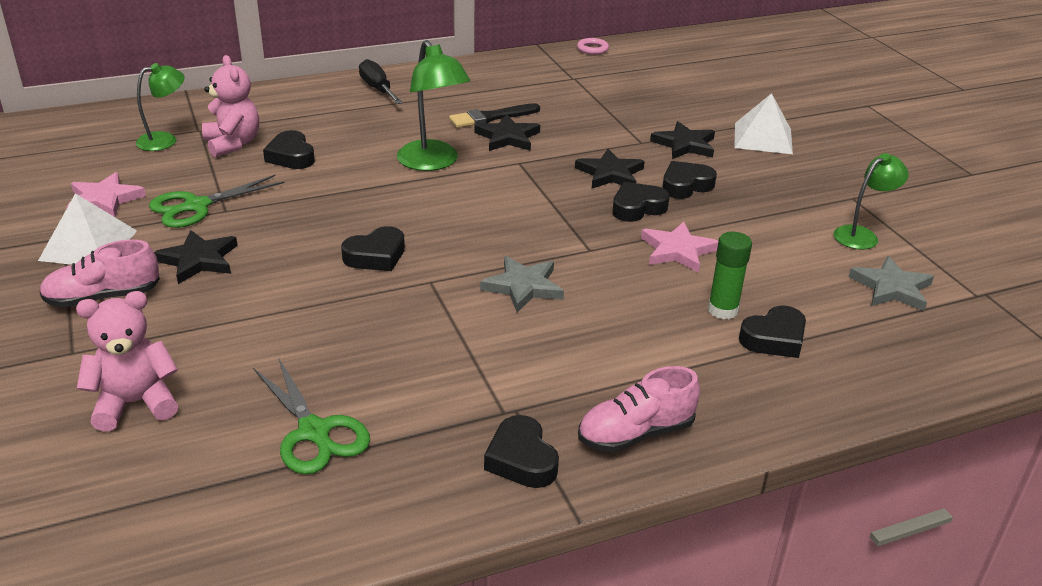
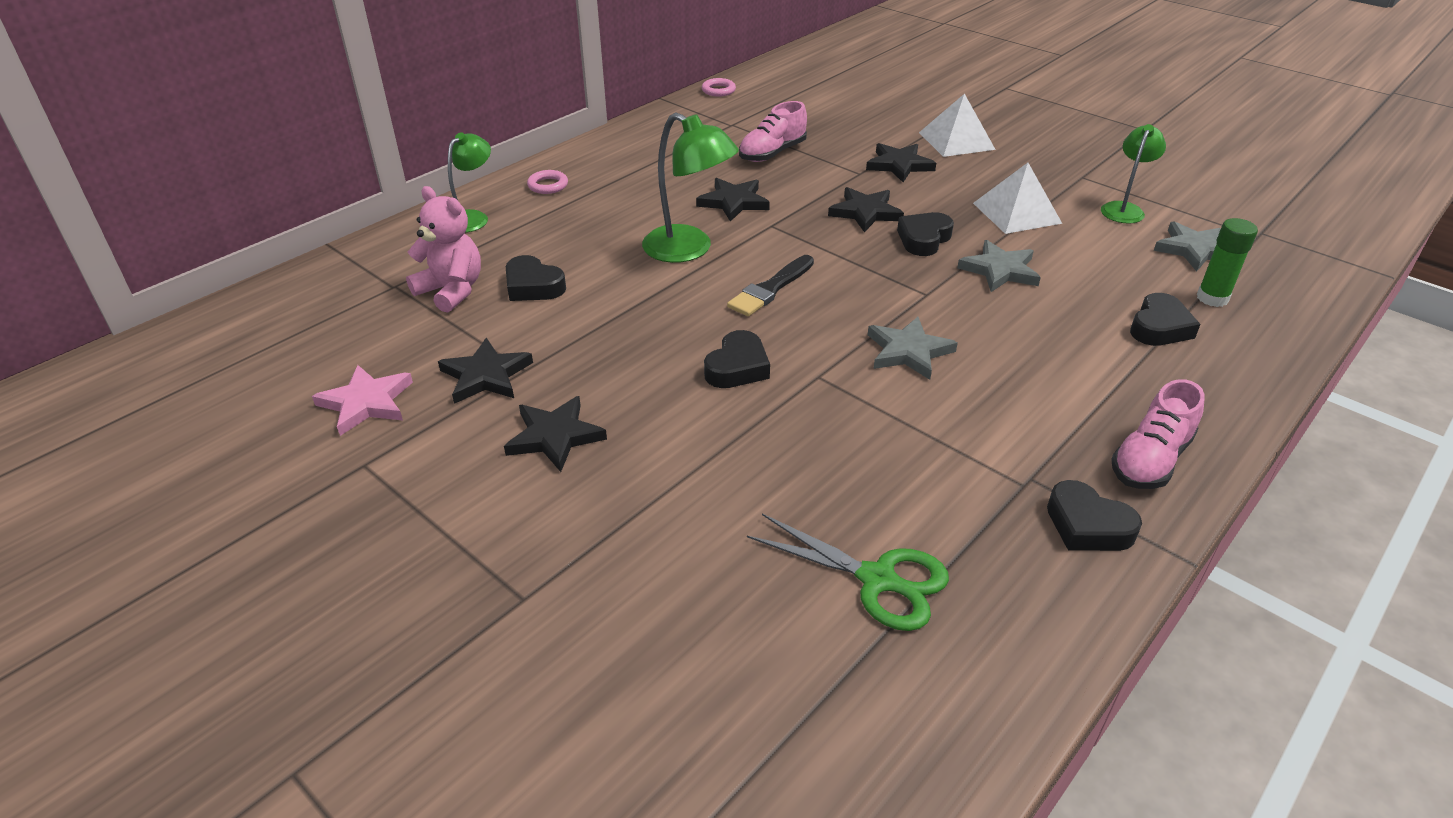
camera: 25 degrees left, 5 degrees up
(88, 245) = (405, 464): white pyramid -> white pyramid (1016, 213)
(103, 297) = (491, 519): pink shoe -> pink shoe (772, 153)
(135, 403) = (660, 628): pink teddy bear -> none
(165, 140) = (365, 309): green lamp -> green lamp (473, 218)
(196, 206) = (486, 376): green scissors -> black star
(377, 89) = (548, 185): black screwdriver -> pink ring
(491, 117) = (695, 186): black brush -> black brush (770, 289)
(677, 250) = (1000, 270): pink star -> grey star
(685, 185) = (941, 205): black heart -> none
(723, 310) = (1094, 315): green glue stick -> green glue stick (1212, 298)

